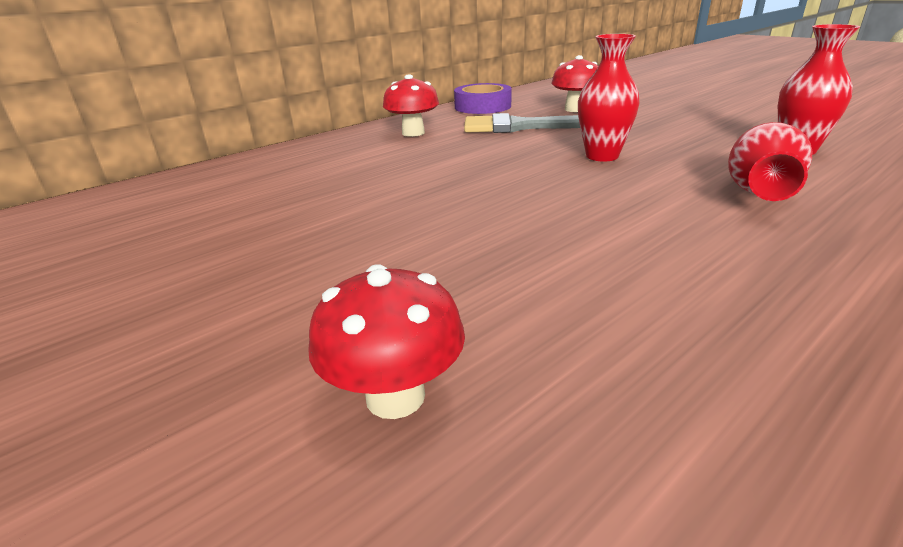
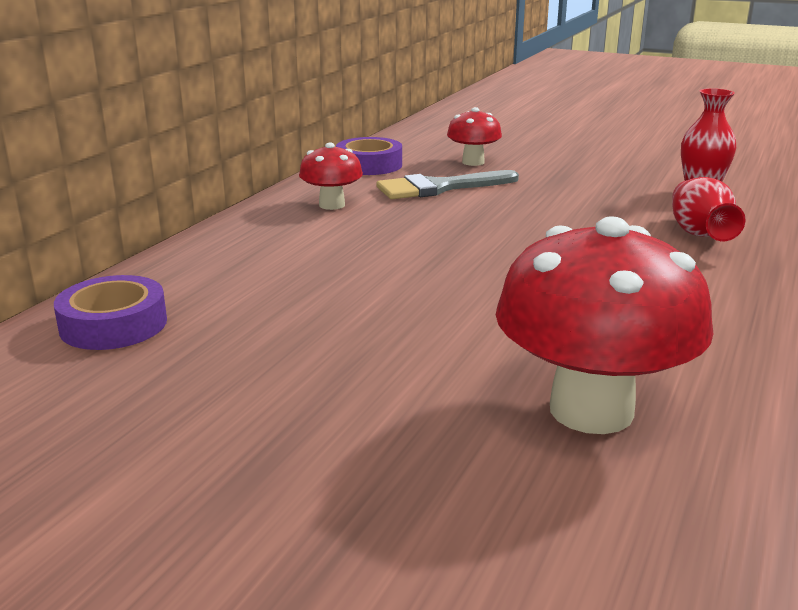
camera: 25 degrees left, 5 degrees down
(123, 206) = (113, 325): none -> purple tape
(395, 396) = (591, 410): red mushroom -> red mushroom, size x1.94
(602, 156) = (550, 214): red vase -> none

